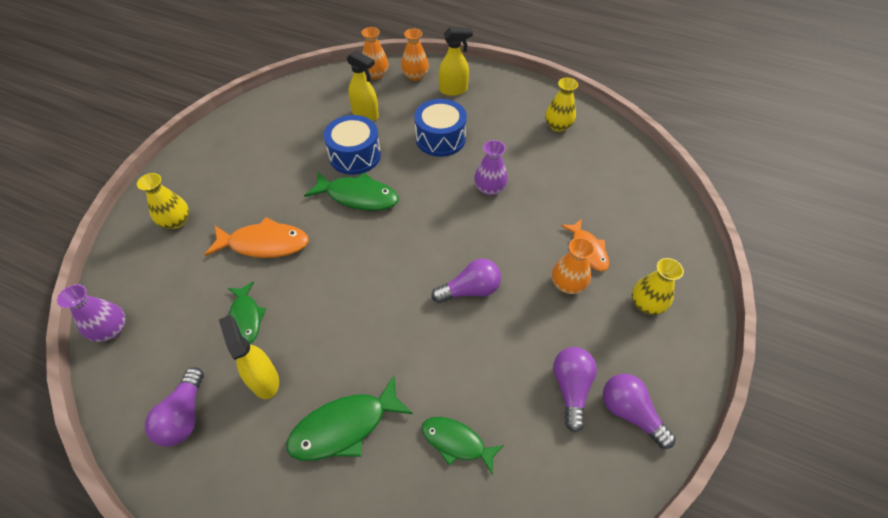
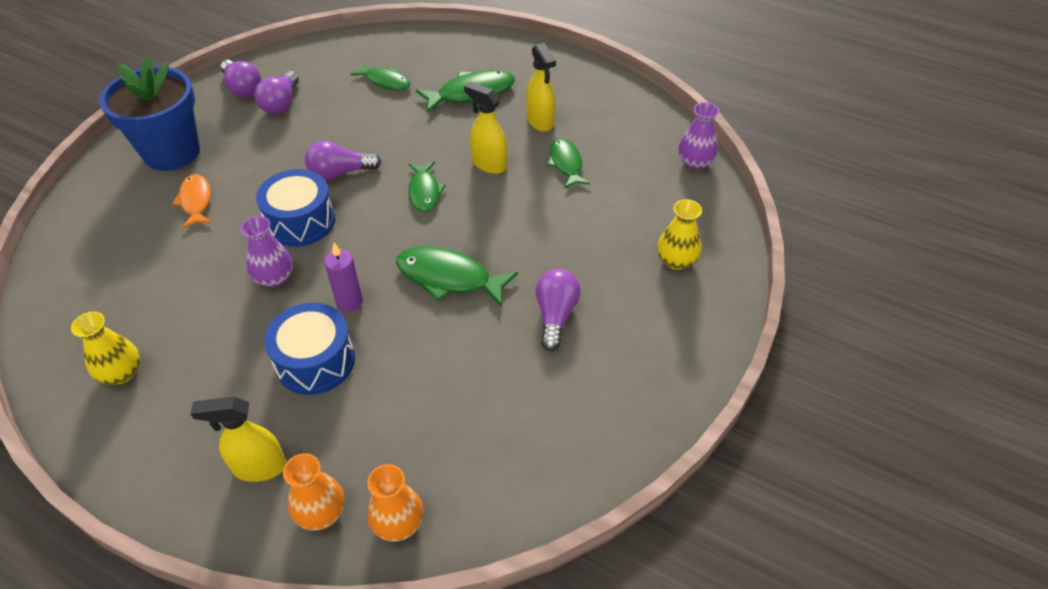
camera: 175 degrees left, 5 degrees down
(184, 415) = (601, 105): purple light bulb -> purple light bulb (555, 315)
(264, 244) = (561, 229): orange fish -> none
(355, 155) = (449, 339): blue drum -> blue drum (300, 221)
(365, 115) = (427, 418): yellow spray bottle -> yellow spray bottle (488, 164)
(386, 273) = (424, 192): none -> green fish
(428, 175) = (349, 302): none -> purple candle
(567, 284) = (238, 172): orange vase -> none
(646, 304) = (172, 152): yellow vase -> blue flower pot

